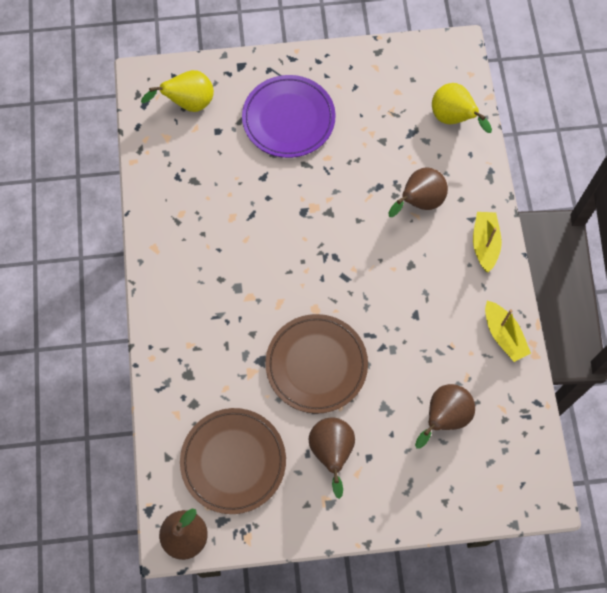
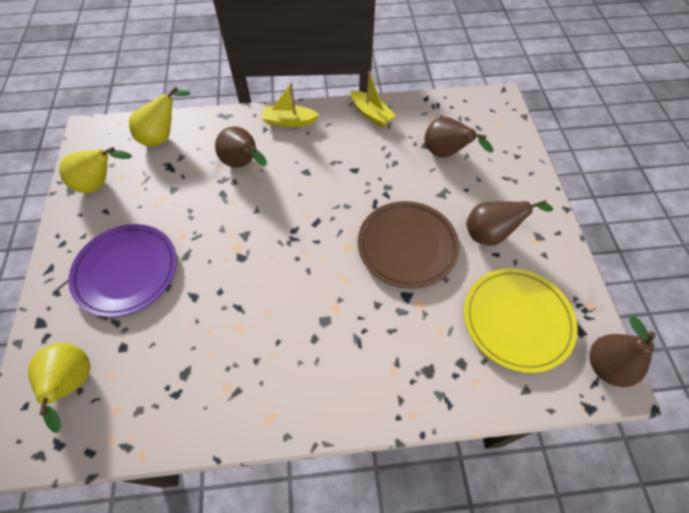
camera: 90 degrees left, 10 degrees down
(233, 461) = (517, 320): brown plate -> yellow plate
(387, 75) = (100, 184): none -> yellow pear
(503, 335) = (371, 114): yellow boat -> yellow boat turned 75 degrees clockwise

